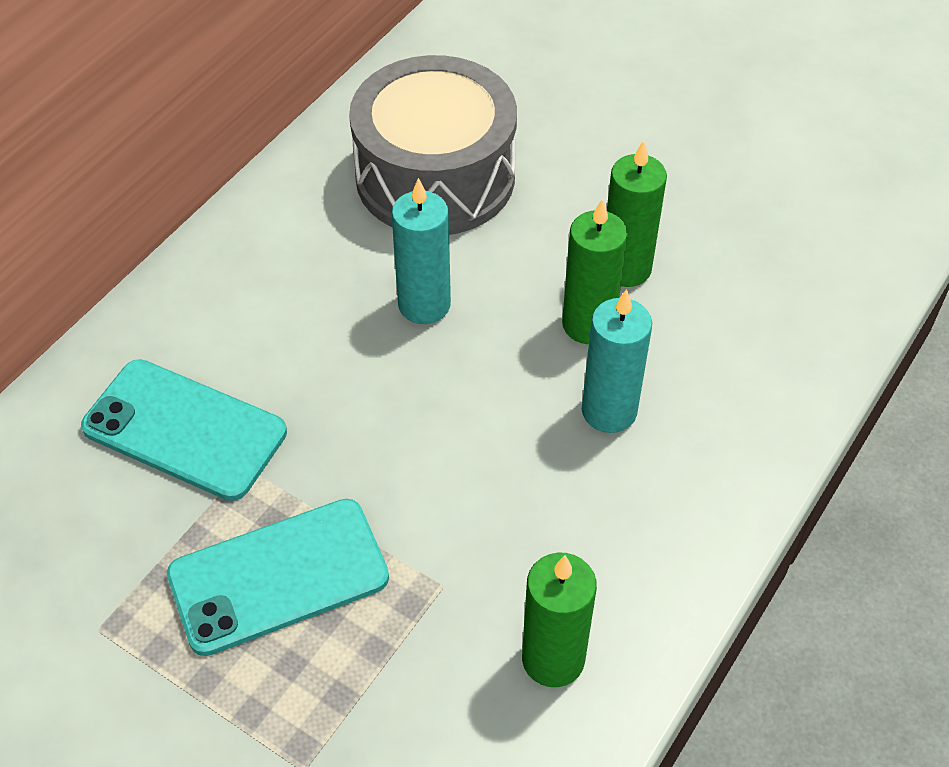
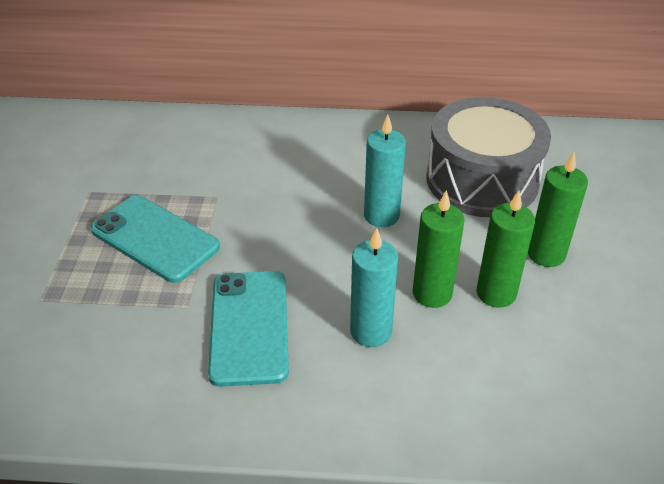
camera: 60 degrees right, 10 degrees down
(184, 430) = (225, 166): turquoise phone -> turquoise phone (249, 327)
(553, 659) = (164, 379): green candle -> green candle (546, 254)

